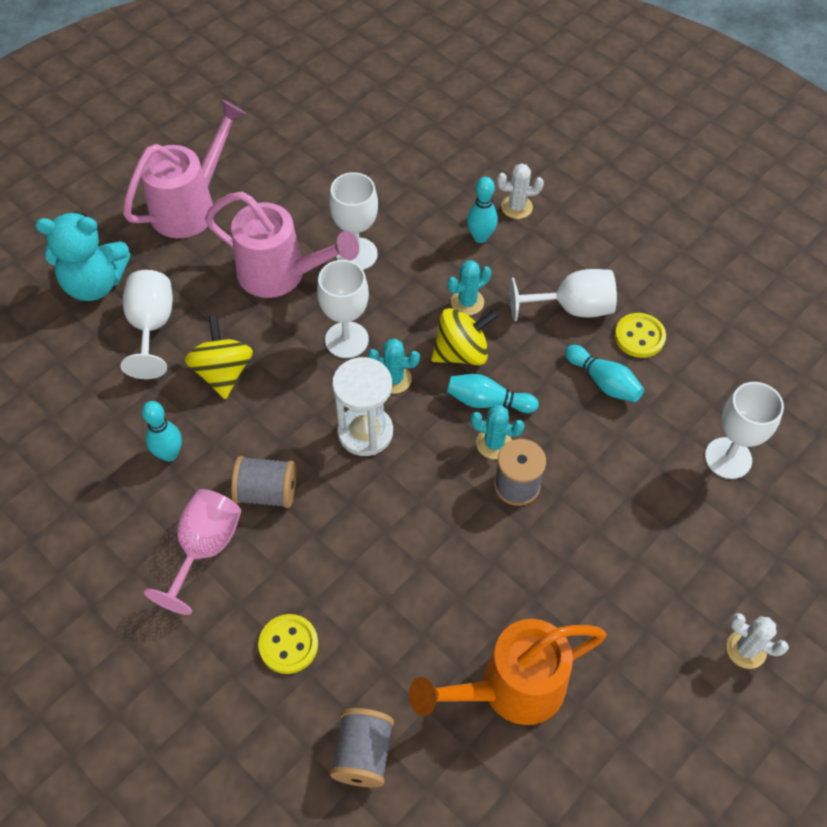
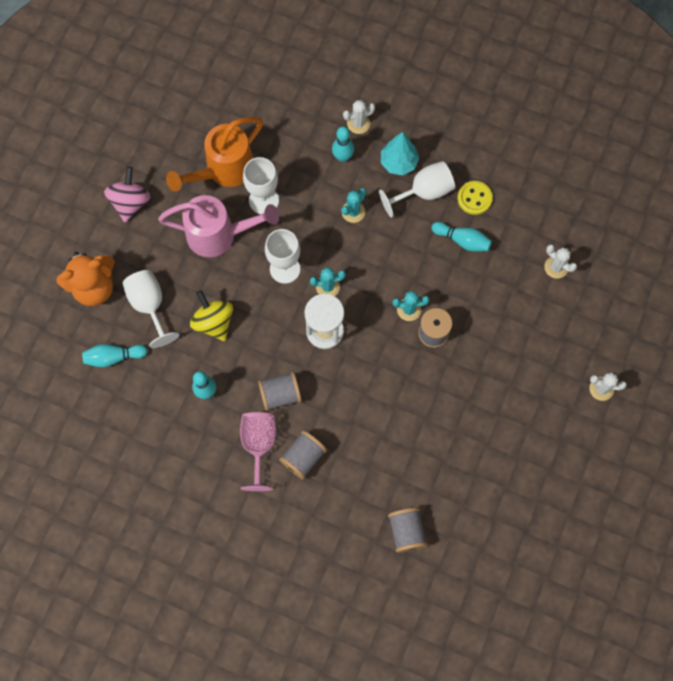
camera: 20 degrees left, 15 degrees up
(95, 284) = (94, 287): turquoise teddy bear -> orange teddy bear
(190, 206) = (130, 202): pink watering can -> pink spinning top
(258, 588) = (303, 457): none -> grey spool
(288, 645) = (336, 485): yellow button -> none
(462, 352) = (364, 251): yellow spinning top -> none
(488, 401) = (394, 281): turquoise bowling pin -> turquoise bowling pin (114, 357)
(511, 688) = (476, 462): orange watering can -> orange watering can (224, 170)
(551, 265) = (398, 162): none -> turquoise tree
(728, 458) = (556, 267): white goblet -> white cactus

